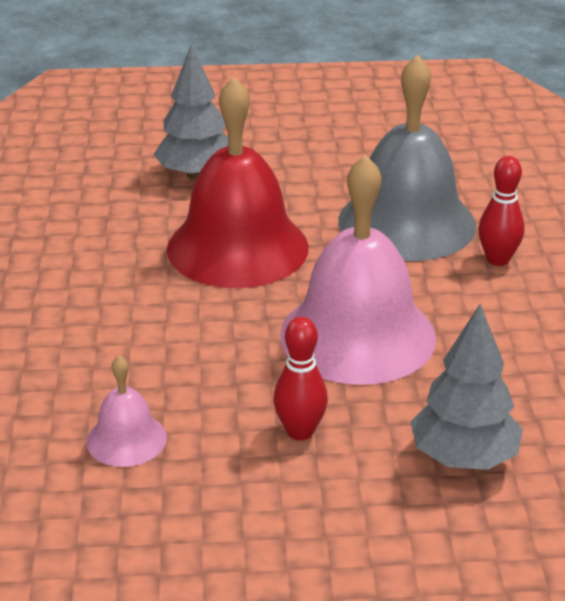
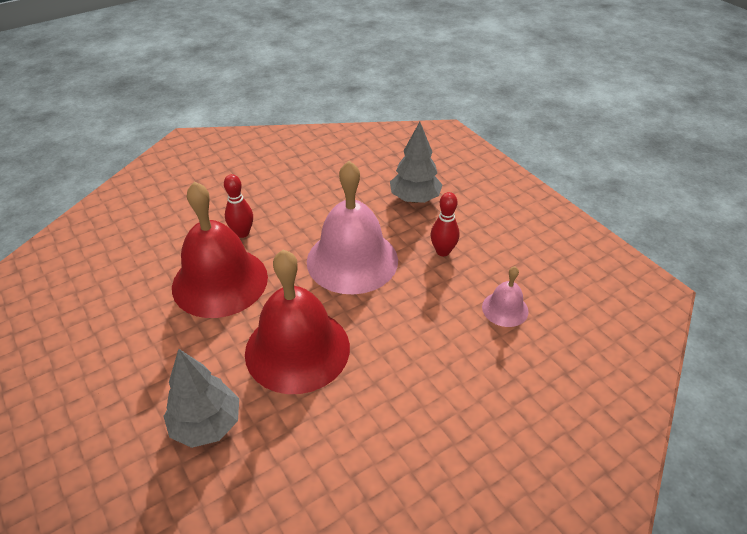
camera: 120 degrees left, 10 degrees up
(407, 222) = (220, 281): grey bell -> red bell

